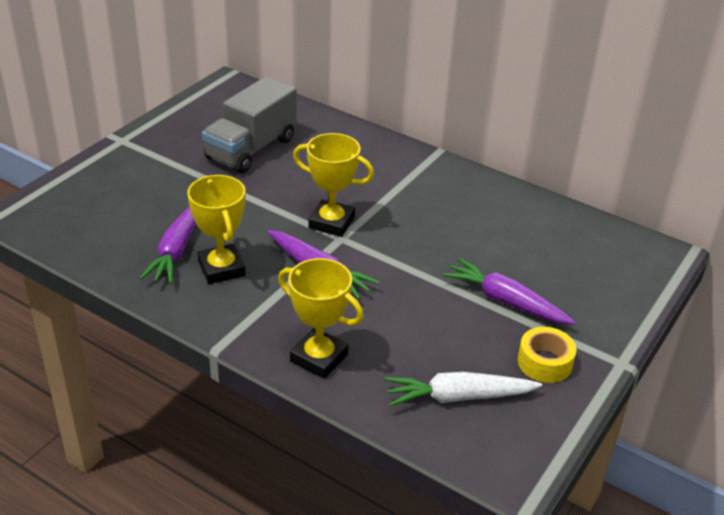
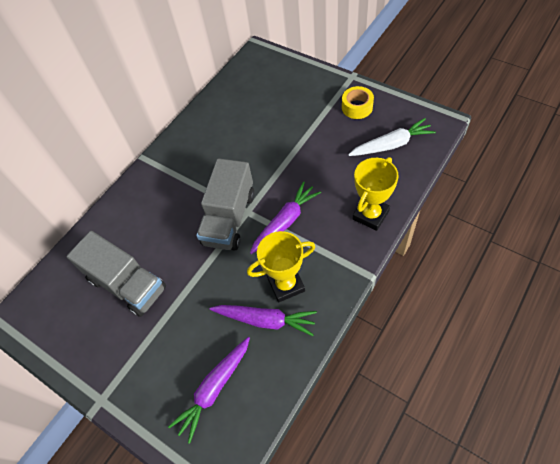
camera: 80 degrees left, 20 degrees up
(331, 222) = (229, 218): yellow trophy -> grey truck
(459, 397) = (391, 145): white carrot -> white carrot turned 105 degrees counterclockwise
(506, 301) = (306, 122): purple carrot -> purple carrot (214, 389)

